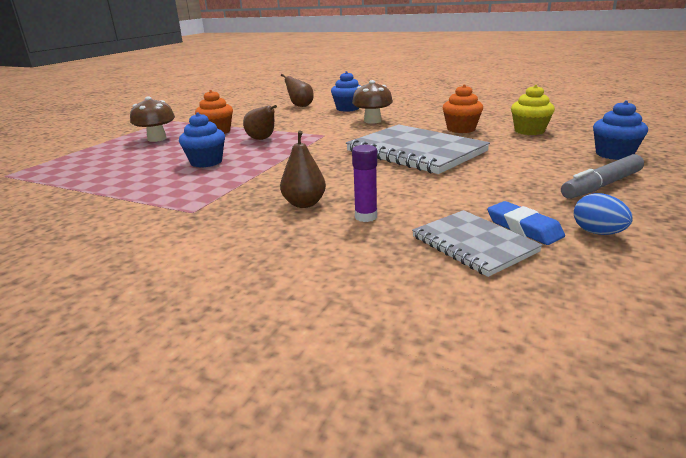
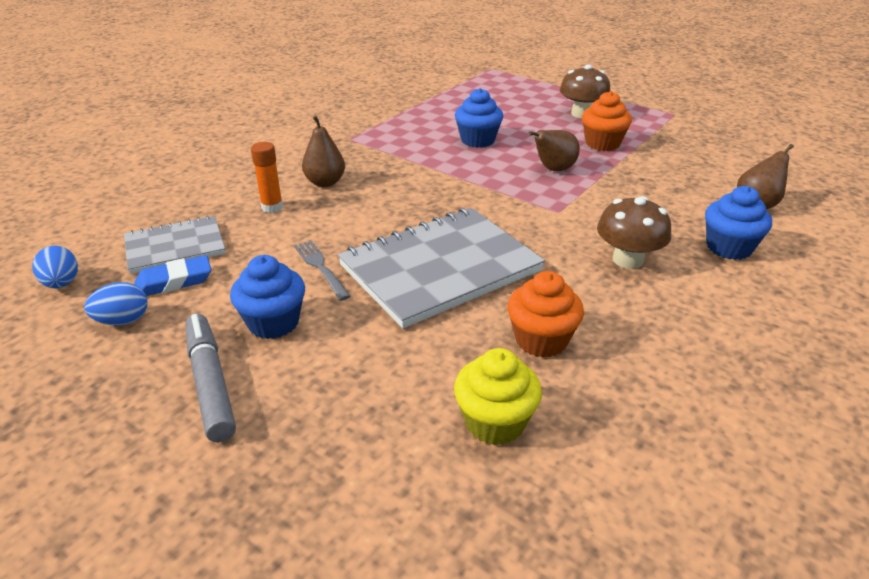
camera: 100 degrees right, 10 degrees up
(366, 217) = (272, 207): purple glue stick -> orange glue stick
(446, 181) = (320, 267): none -> grey fork
(600, 287) = (62, 284): none -> blue egg
(614, 154) = (305, 469): blue cupcake -> blue cupcake (273, 322)

